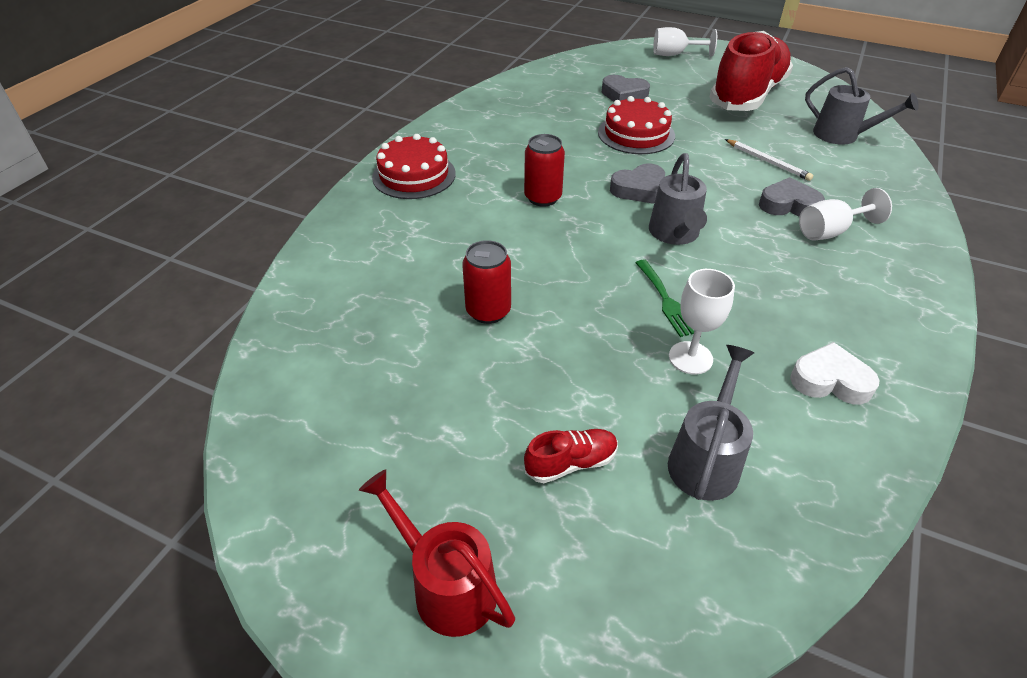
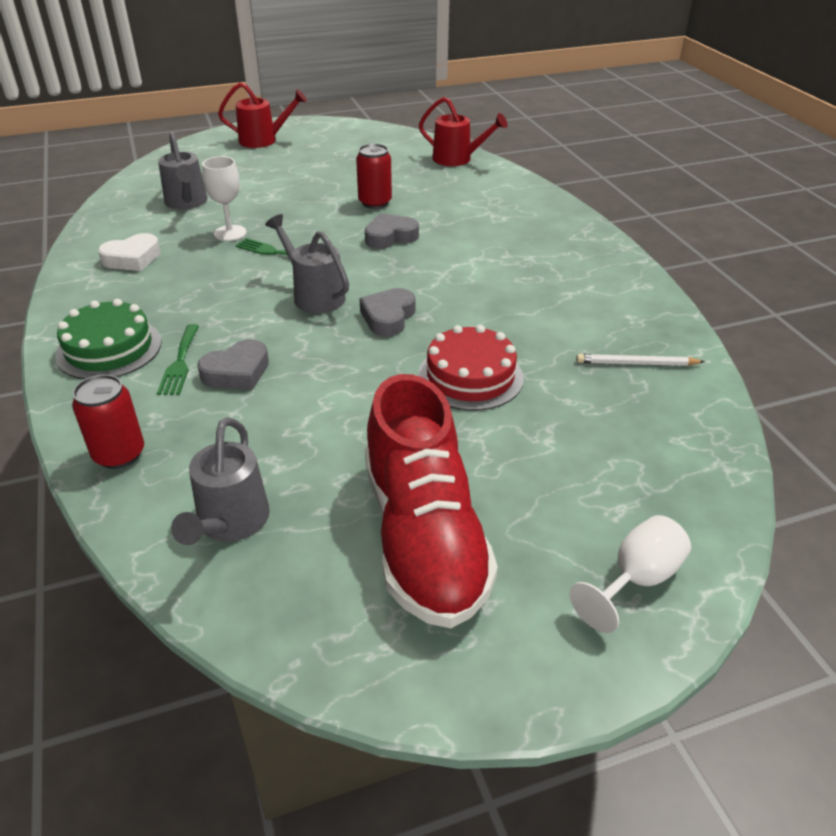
camera: 135 degrees right, 5 degrees down
(296, 325) = (458, 159): none -> red watering can
(414, 175) = (567, 241): red cake -> none
(543, 198) = (450, 272): red can -> red can (119, 454)
(571, 463) = (252, 178): red shoe -> none
(624, 95) = (566, 430): grey heart -> grey heart (390, 237)
(767, 162) = (297, 417): white pencil -> white pencil (637, 363)
(830, 232) = (180, 363): white goblet -> green fork
(843, 136) = (230, 524): grey watering can -> grey watering can turned 75 degrees counterclockwise
(888, 273) = (109, 348): none -> green cake

